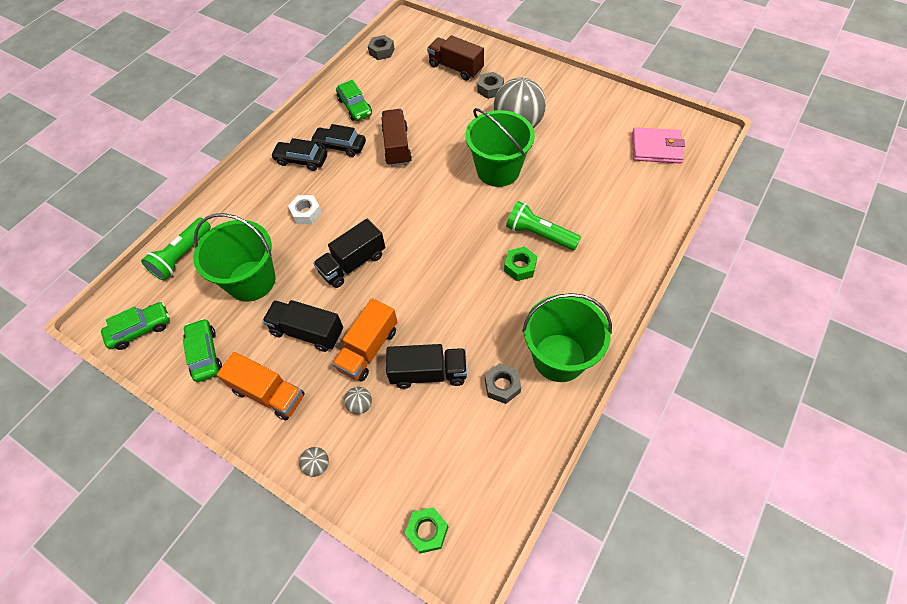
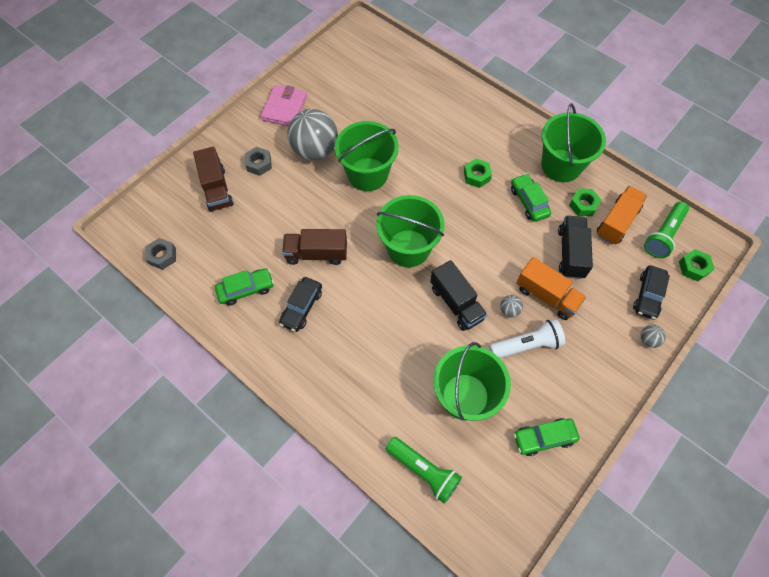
camera: 85 degrees left, 5 degrees up
(140, 329) = (512, 507): green car -> green car (529, 202)
(268, 393) = (586, 378): orange truck -> orange truck (617, 222)
(301, 160) = (312, 347): black car -> black car (648, 295)
(306, 213) = (388, 343): white nut -> none
(307, 332) = (526, 345): black truck -> white flashlight
(360, 405) = (597, 305): grey ball -> grey ball (509, 310)
(413, 215) = (408, 248): none -> green bucket
(456, 68) = (216, 189): brown truck -> brown truck turned 60 degrees counterclockwise
(502, 386) = (583, 205): grey nut -> green nut
(539, 234) = (445, 157): green flashlight -> green flashlight (663, 235)
(656, 148) = (368, 61): pink wallet -> pink wallet (284, 108)

